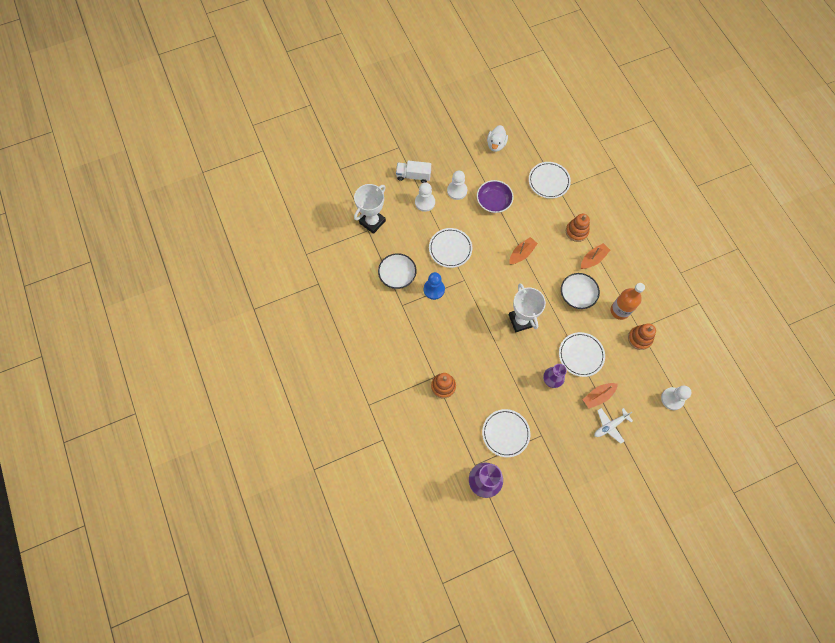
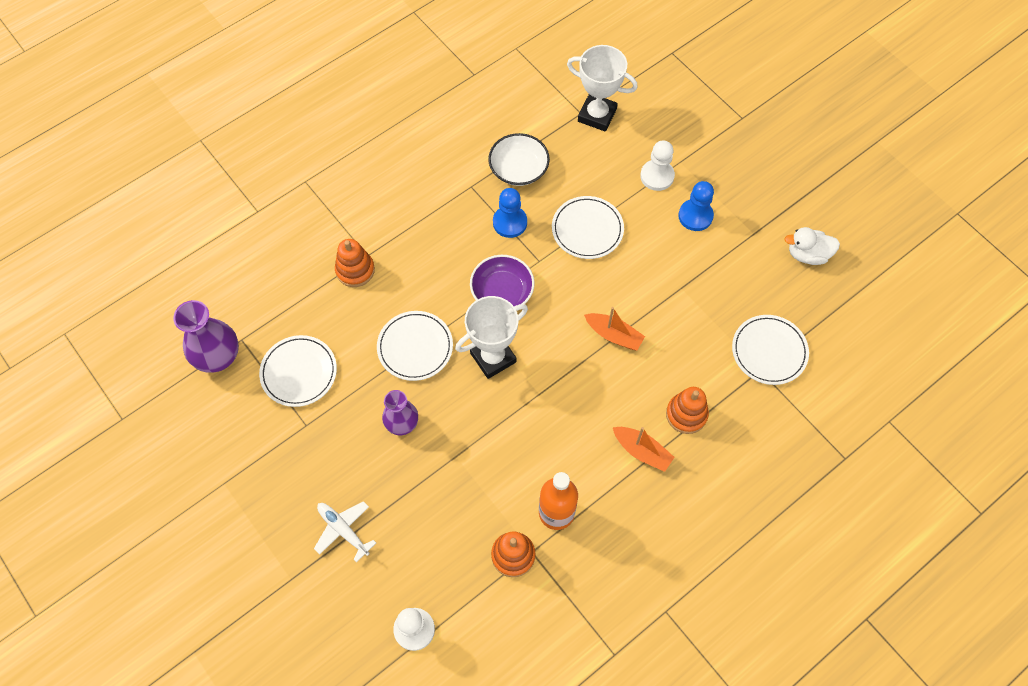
camera: 75 degrees right, 5 degrees down
(413, 176) = (698, 150): white truck -> none
(457, 191) = (695, 216): white pawn -> blue pawn
(493, 201) = (696, 273): purple bowl -> purple bowl (502, 291)
(577, 295) = (565, 437): white bowl -> none
(581, 355) = (457, 462): white plate -> white plate (415, 347)
(598, 396) = (390, 502): orange boat -> none

